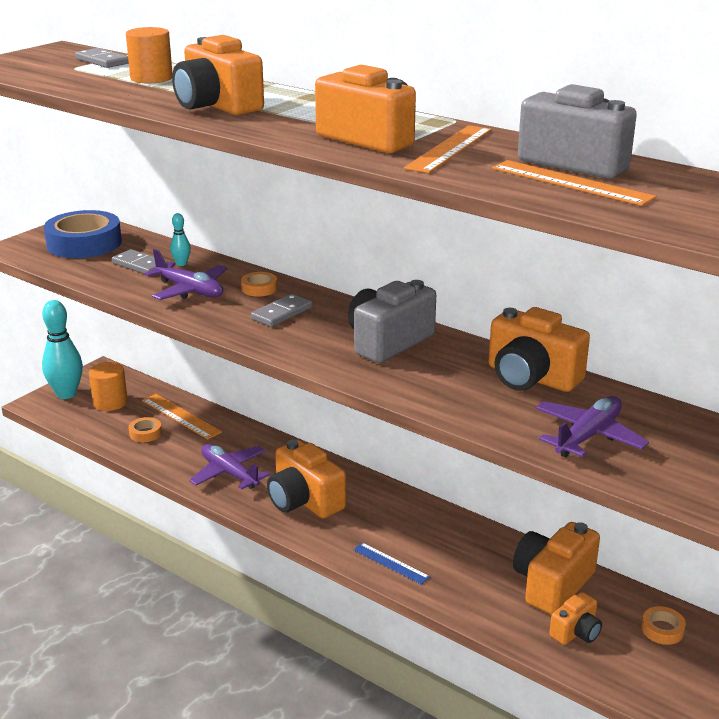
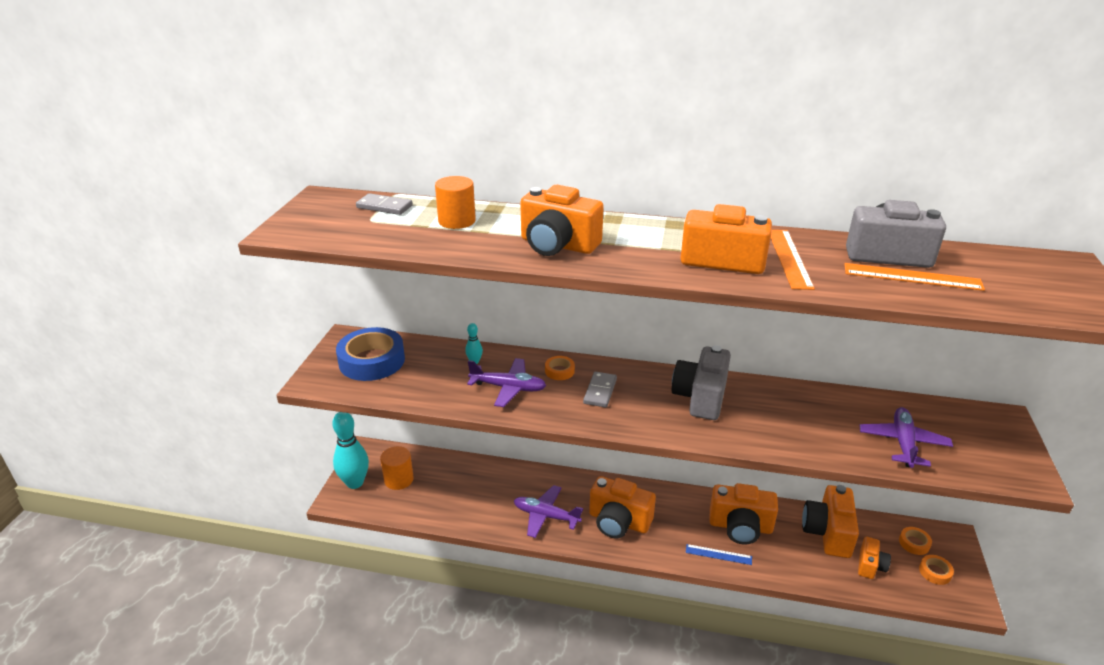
camera: 25 degrees left, 5 degrees up
(140, 265) = (442, 372): grey domino -> none
(145, 433) = (451, 500): orange tape -> orange tape (935, 572)
(181, 416) = (466, 475): orange ruler -> none
(531, 377) = (821, 402): orange camera -> orange camera (740, 526)

